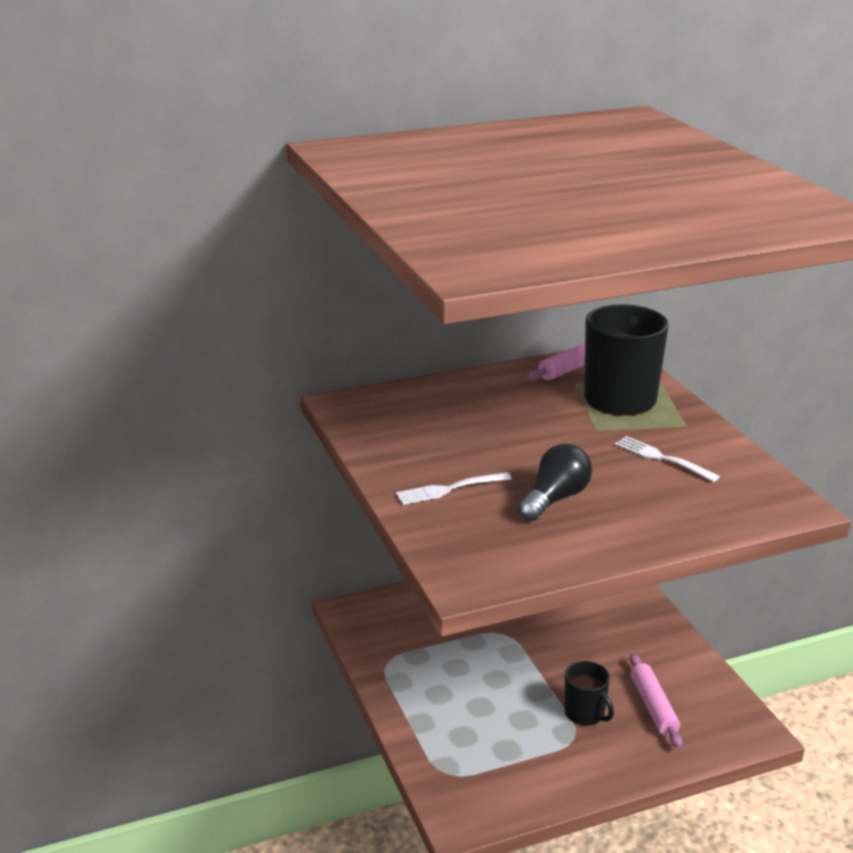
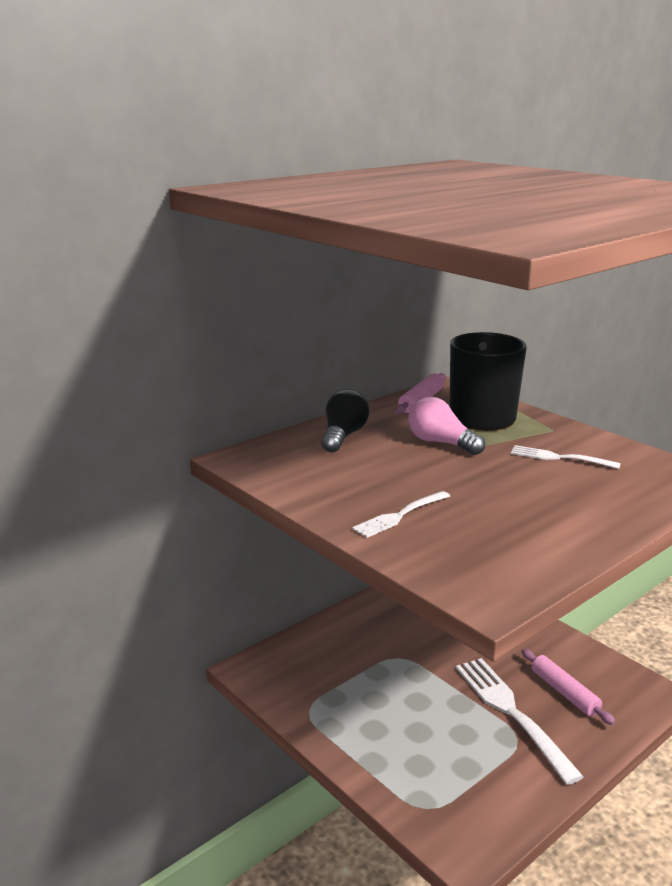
camera: 20 degrees left, 5 degrees down
(552, 420) = (441, 443): none -> pink light bulb
(555, 499) = (502, 506): black light bulb -> black light bulb (343, 436)
(585, 713) = (512, 713): black mug -> white fork

